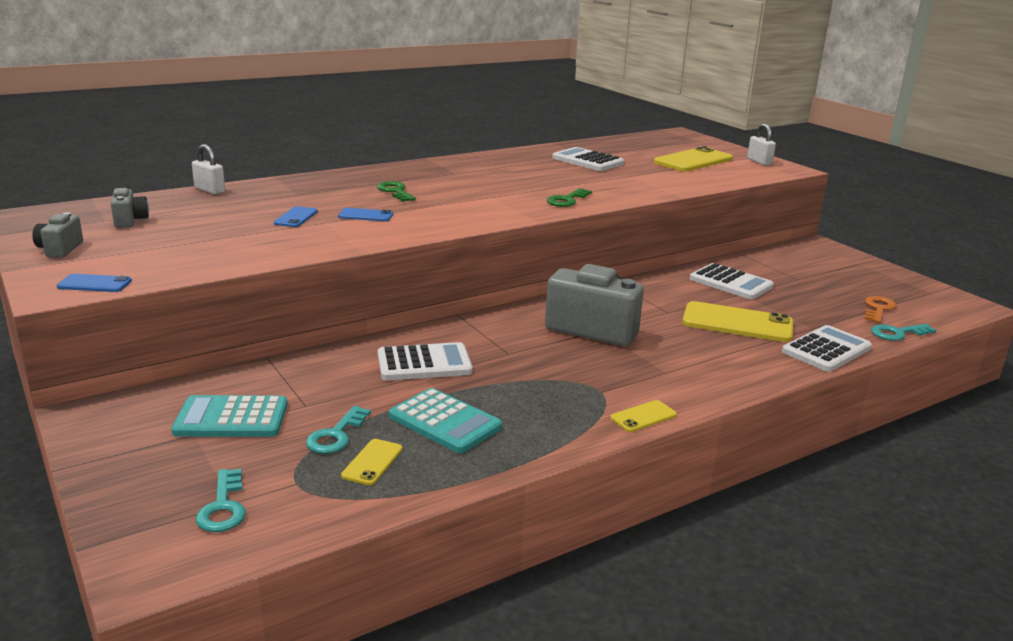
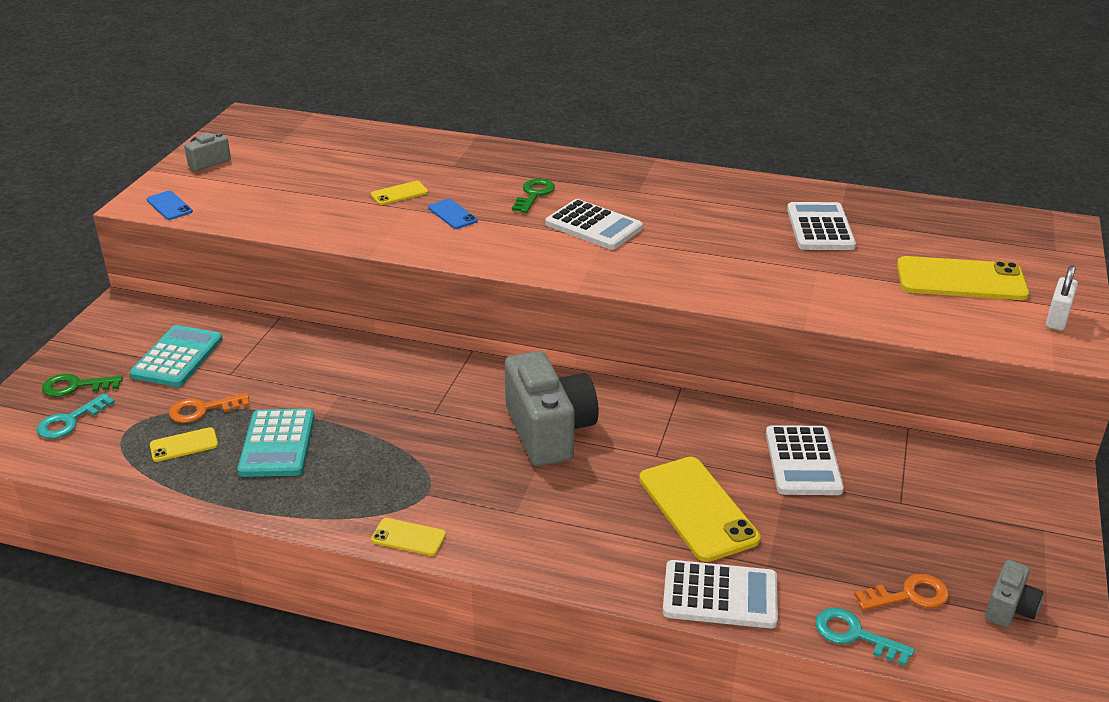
camera: 50 degrees right, 10 degrees up
(130, 220) = (292, 149): grey camera -> grey camera (1009, 608)
(209, 190) = (400, 134): white padlock -> none
(231, 418) = (177, 357): turquoise calculator -> turquoise calculator turned 60 degrees clockwise
(296, 217) = (399, 193): blue phone -> yellow phone
(336, 435) = (203, 410): turquoise key -> orange key
(424, 363) = (359, 384): white calculator -> white calculator (593, 226)
(567, 200) = (666, 274): green key -> green key (76, 386)

